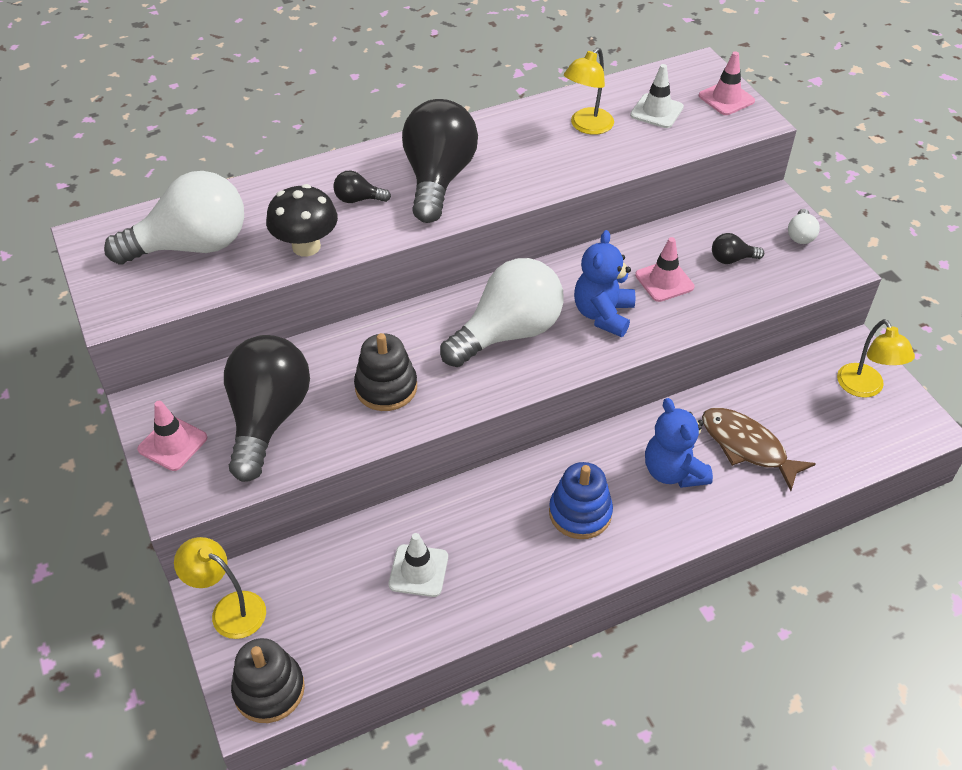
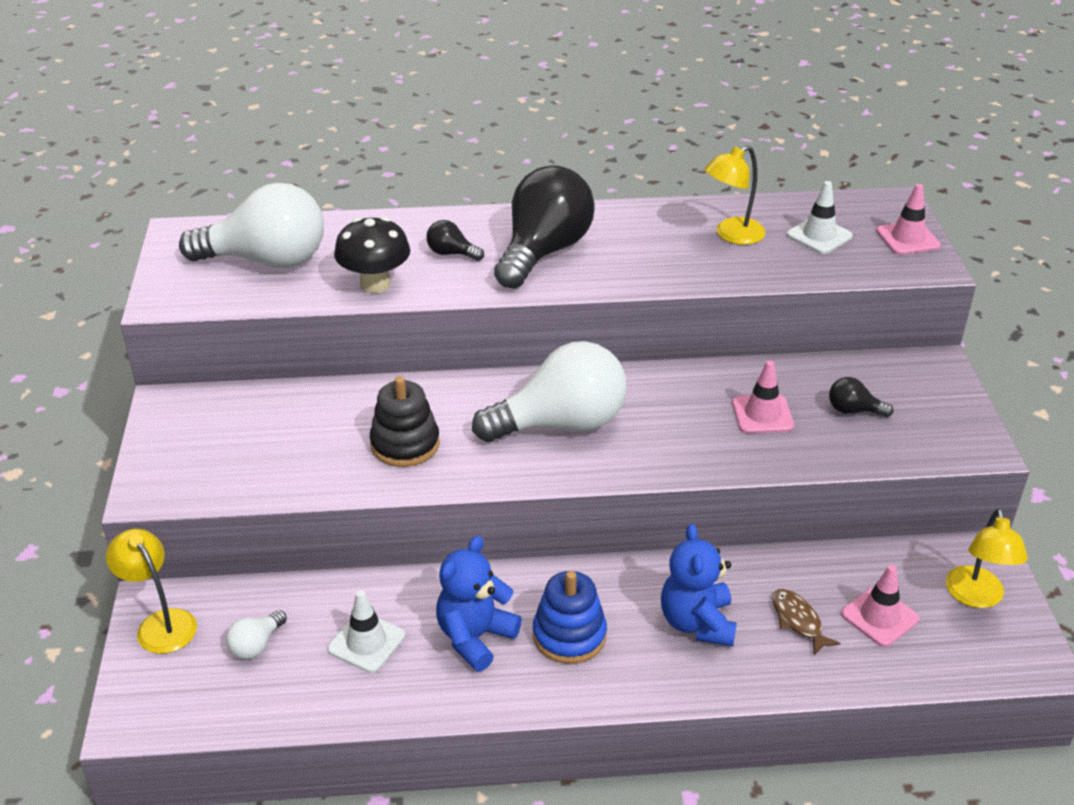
camera: 20 degrees right, 10 degrees down
(172, 443) = (170, 442): pink traffic cone -> pink traffic cone (879, 616)
(268, 419) = (273, 443): black light bulb -> none
(269, 690) = (157, 710): black stacking toy -> none
(603, 315) = (674, 431): blue teddy bear -> blue teddy bear (475, 637)
(747, 447) = (798, 621): brown fish -> brown fish, size x0.59
(800, 235) = (950, 405): white light bulb -> white light bulb (256, 645)

